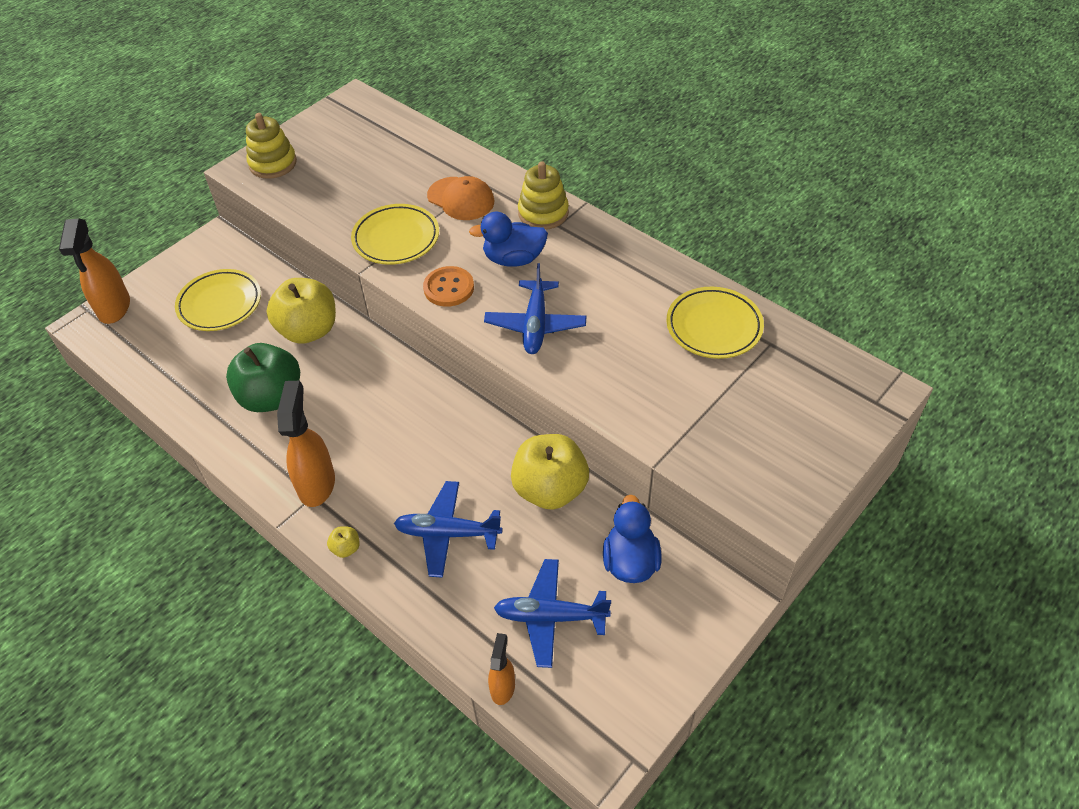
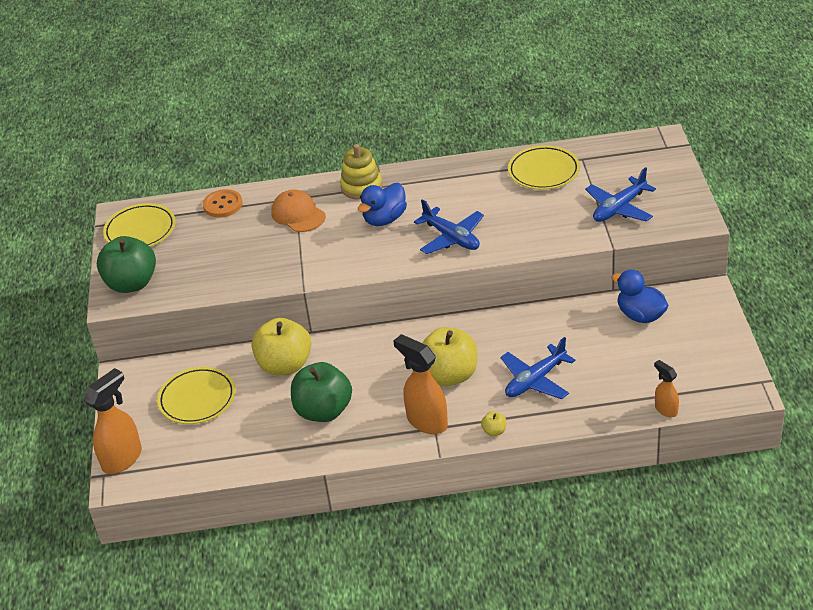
camera: 45 degrees left, 10 degrees down
(114, 308) = (122, 459): orange spray bottle -> orange spray bottle turned 90 degrees counterclockwise
(273, 163) = (131, 283): yellow stacking toy -> green apple
(396, 238) = (294, 260): yellow plate -> yellow plate (140, 231)
(449, 288) = (372, 258): orange button -> orange button (223, 205)
(461, 199) = (298, 214): orange cap -> orange cap turned 120 degrees counterclockwise
(550, 489) = (554, 320): yellow apple -> yellow apple (449, 375)
(550, 617) = (641, 366): blue plane -> blue plane (619, 208)

